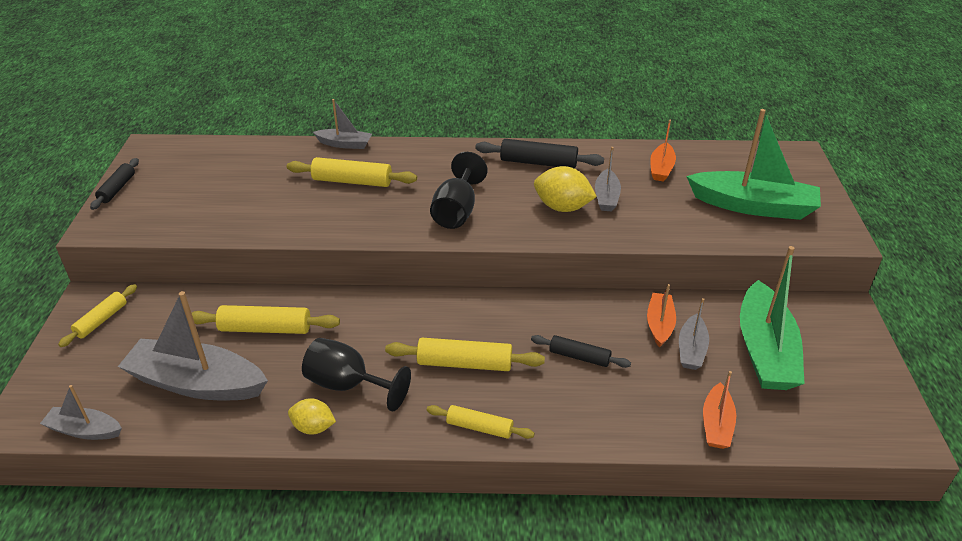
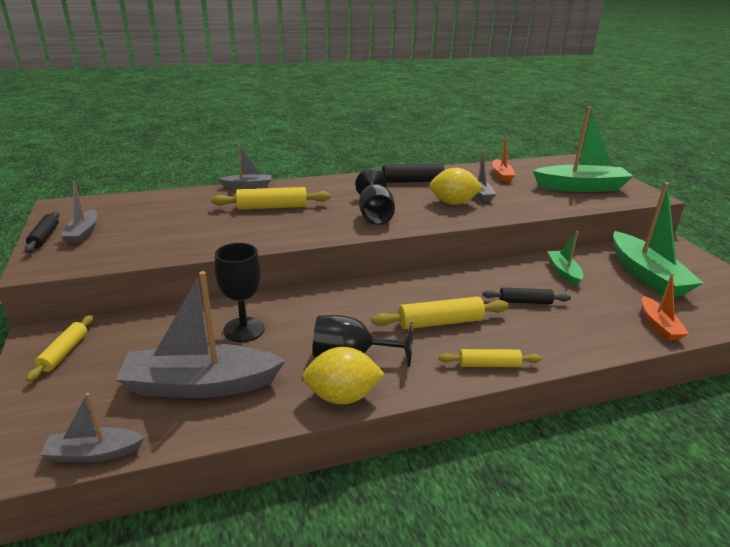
camera: 20 degrees left, 10 degrees down
(265, 329) = (244, 329): yellow rolling pin -> black goblet
(313, 427) = (342, 396): yellow lemon -> yellow lemon, size x1.58
(659, 324) = (563, 272): orange boat -> green boat
(691, 349) = (599, 283): grey boat -> grey boat (83, 233)

